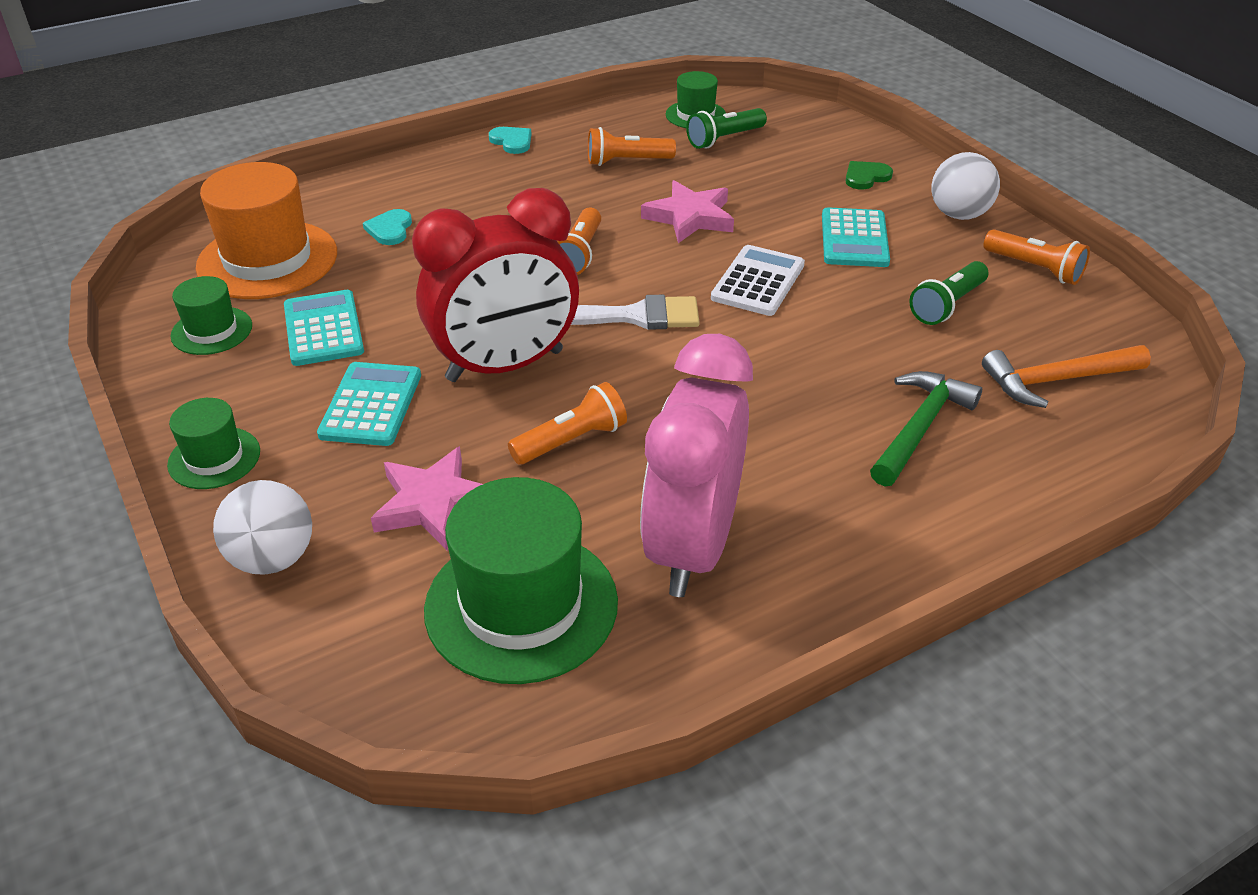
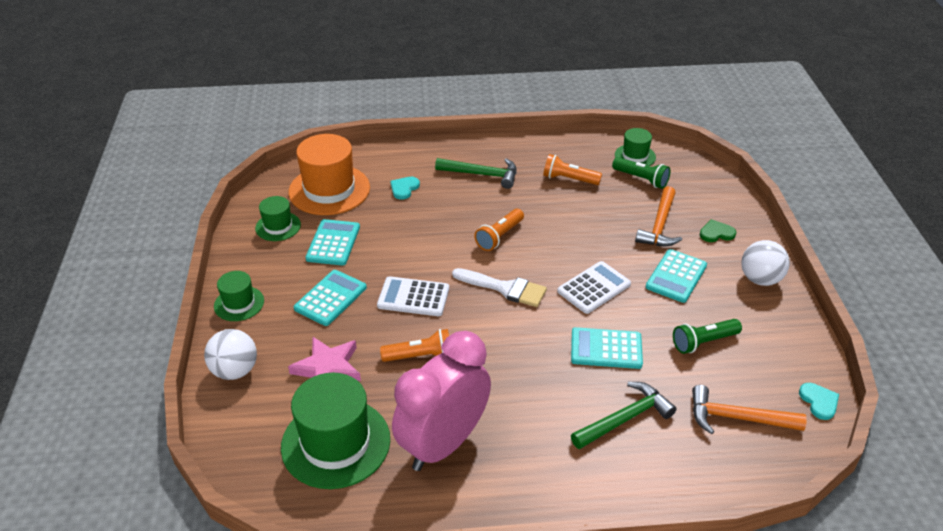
camera: 25 degrees right, 0 degrees up
(497, 184) = (482, 175): none -> green hammer
(505, 366) = (413, 297): red clock -> white calculator
(512, 141) = (509, 146): turquoise heart -> turquoise heart (819, 401)
(690, 217) = (582, 230): pink star -> none
(724, 139) = (641, 179): green flashlight -> green flashlight turned 135 degrees counterclockwise
(788, 186) = (659, 225): none -> orange hammer
(830, 350) = (606, 349): none -> turquoise calculator
(1035, 269) = (783, 335): orange flashlight -> none

